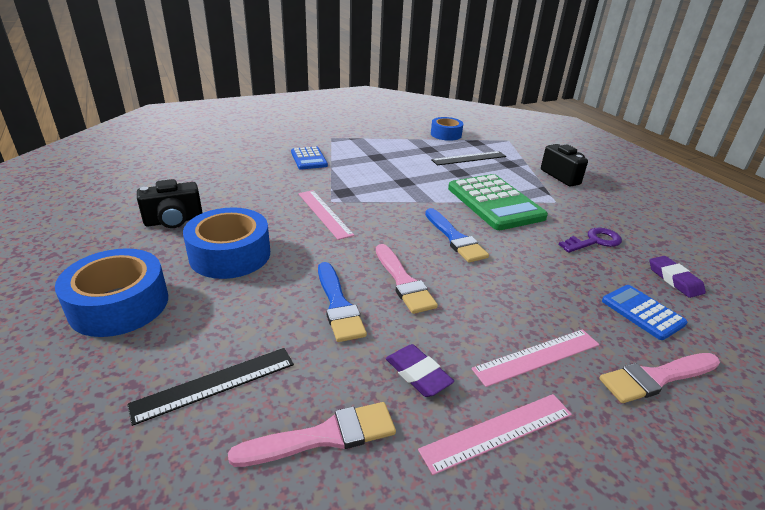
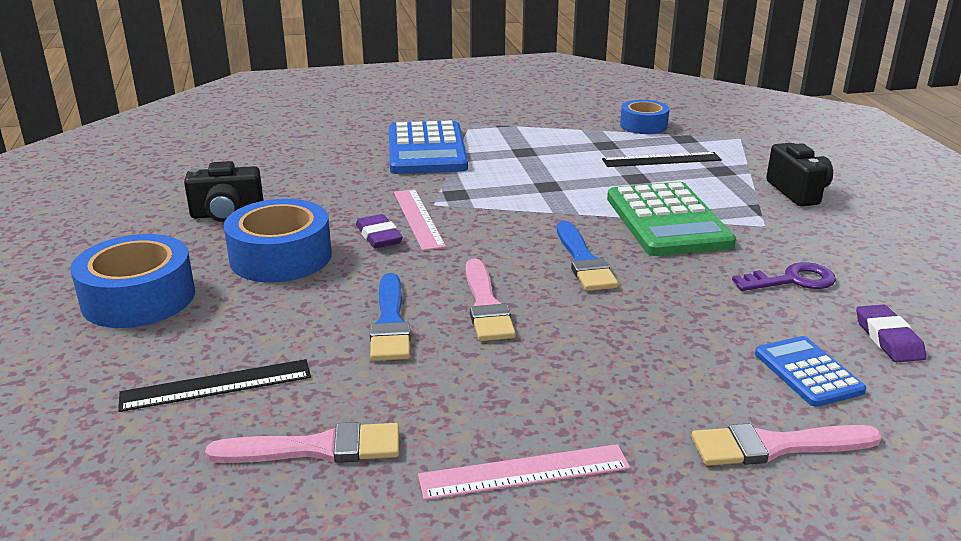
camera: 15 degrees right, 5 degrees down
(309, 159) = (426, 150): blue calculator -> blue calculator, size x1.83
(418, 374) = (455, 404): purple eraser -> purple eraser (379, 236)
(537, 357) = (621, 404): pink ruler -> none

